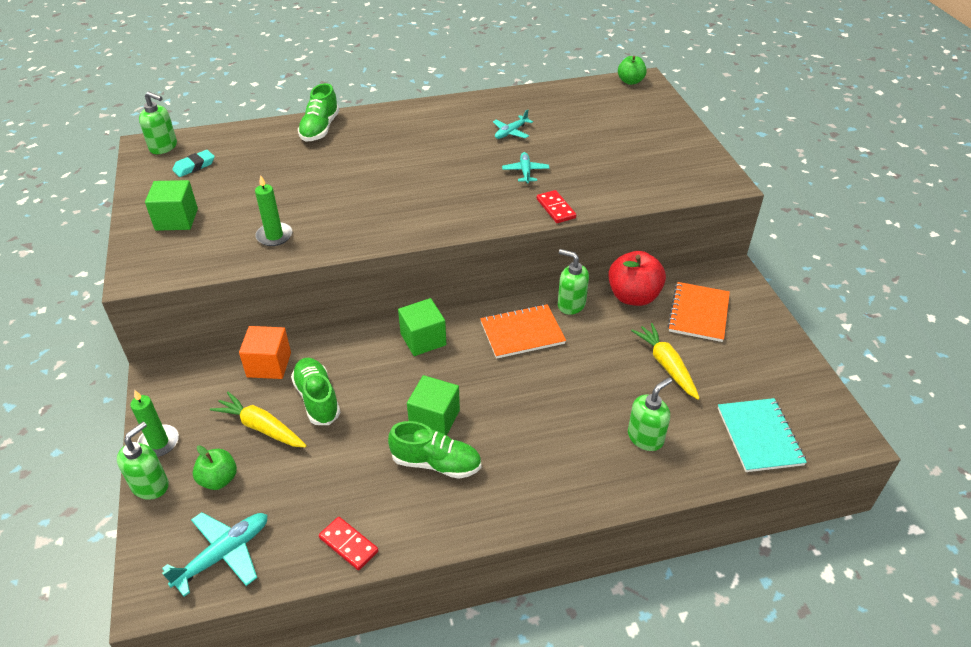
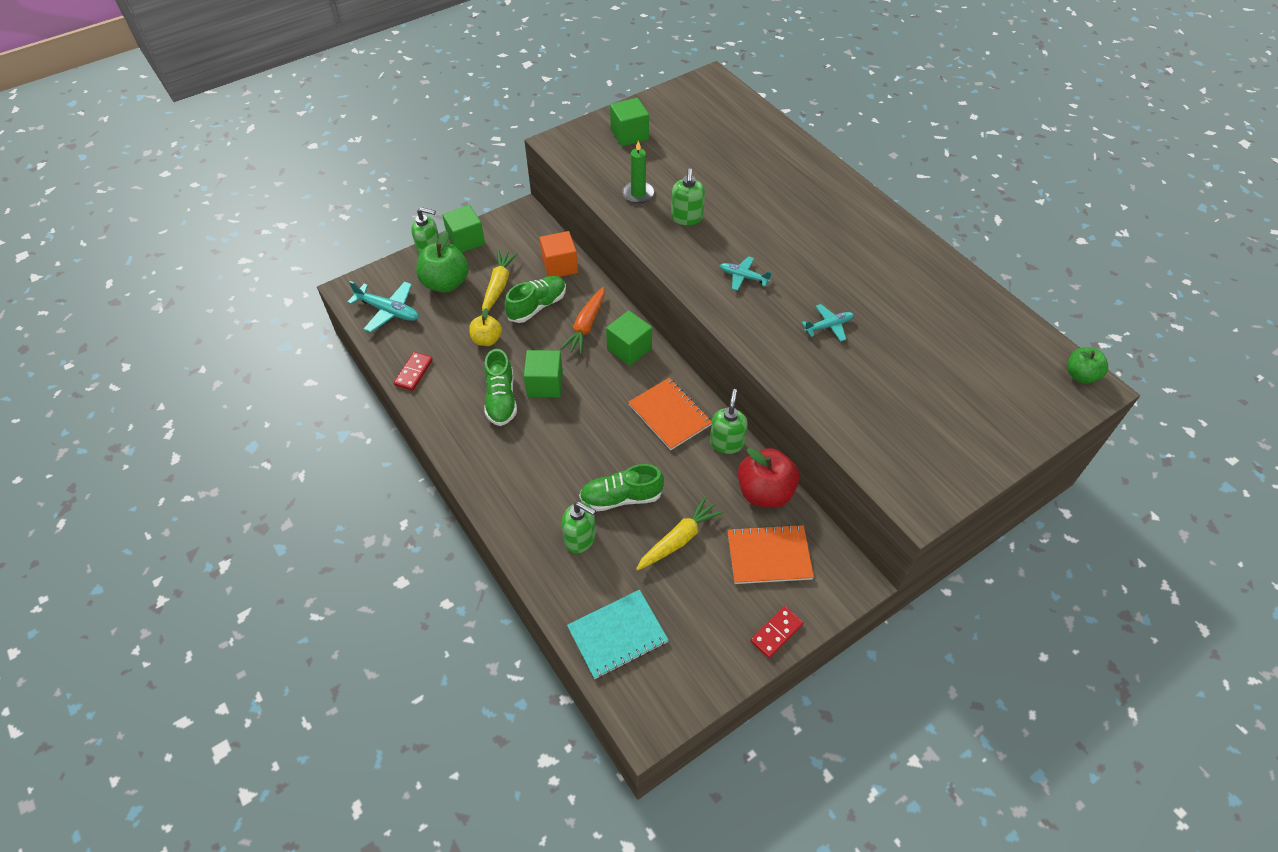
camera: 70 degrees right, 10 degrees up
(159, 442) = (466, 240): green candle -> green cube
(163, 147) = (715, 88): green soap dispenser -> green soap dispenser (687, 218)
(194, 166) = (700, 115): turquoise eraser -> none
(219, 479) = (446, 283): green apple -> green apple, size x1.66
(320, 129) = (803, 164): green shoe -> green shoe (621, 497)
(339, 457) = (487, 340): none -> yellow apple
(372, 365) = (586, 326): none -> orange carrot
(511, 132) = (892, 297): turquoise plane -> turquoise plane (743, 277)
(556, 208) = (781, 365): red domino -> red domino (776, 633)

